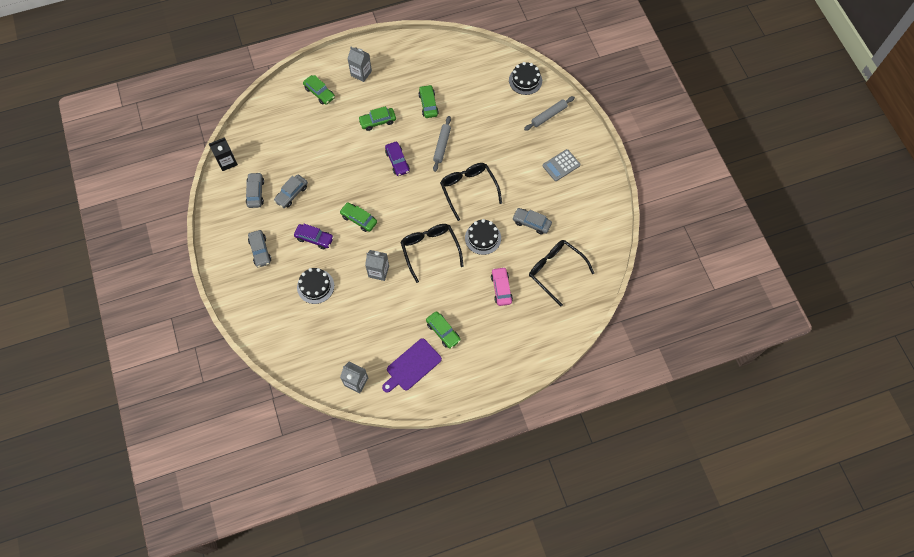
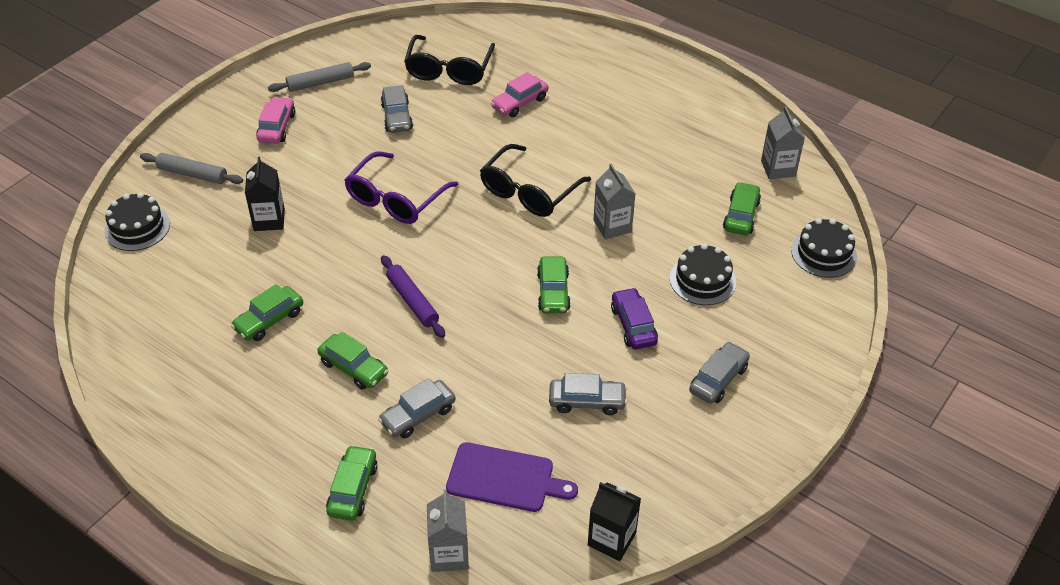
camera: 125 degrees left, 20 degrees down
(255, 193) = (630, 453): grey car -> grey car (418, 415)
(361, 73) = (263, 451): grey carton -> grey carton (449, 554)
(397, 161) = (412, 301): purple car -> purple rolling pin
(412, 366) = (702, 131): purple cutting board -> purple cutting board (505, 478)
(442, 145) = (340, 264): grey rolling pin -> grey rolling pin (320, 83)
(443, 332) = (630, 125): green car -> green car (741, 215)
(468, 189) = (395, 199): black glasses -> purple glasses
(483, 238) = (461, 150): black cake -> black cake (824, 253)
(492, 132) = (269, 220): none -> black carton
(561, 165) = (277, 127): grey calculator -> pink car

